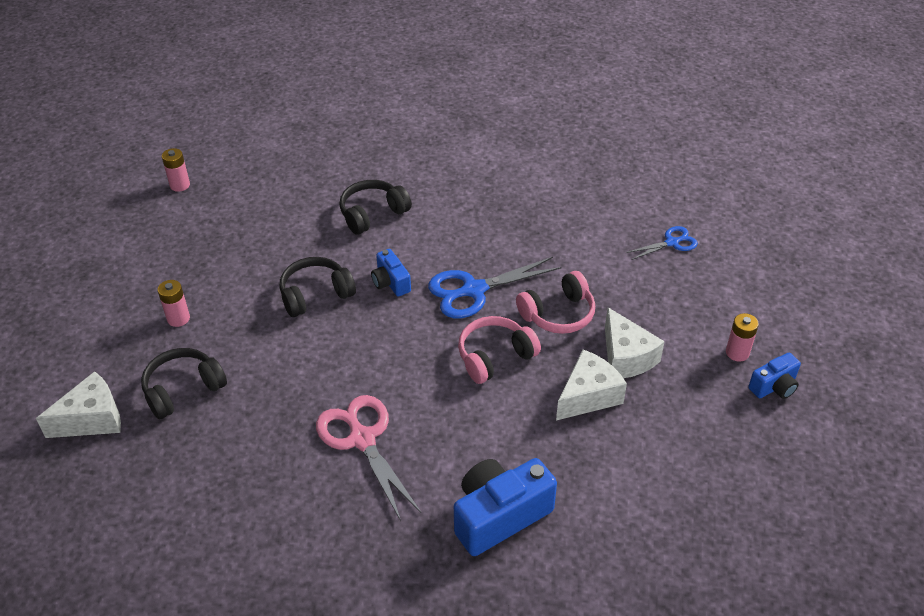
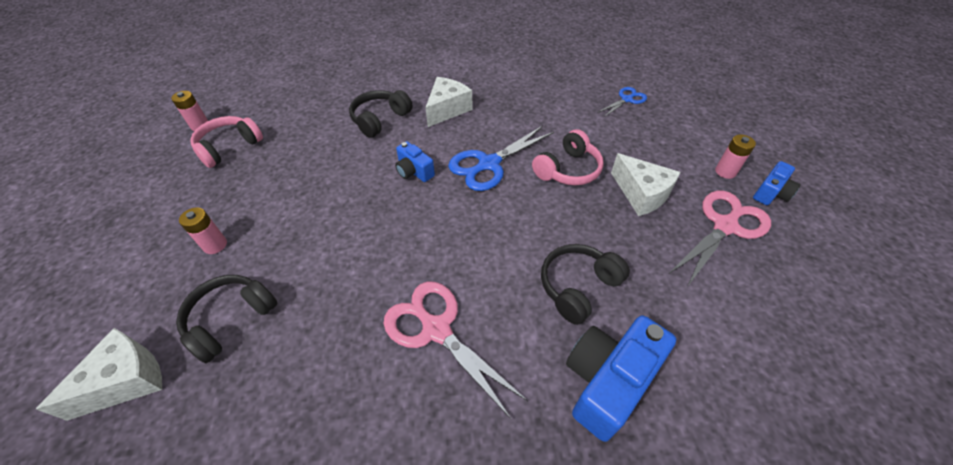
camera: 15 degrees left, 5 degrees up
(315, 294) = (348, 195): black headphones -> black headphones (578, 287)
(495, 357) = (531, 217): pink headphones -> pink headphones (229, 147)
(588, 396) = (628, 235): white cheese -> white cheese (447, 109)
(697, 409) = (724, 226): none -> pink scissors

